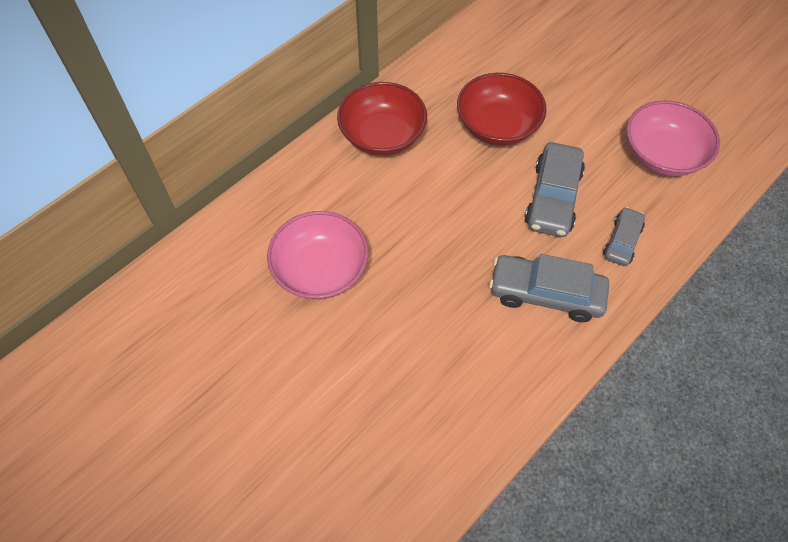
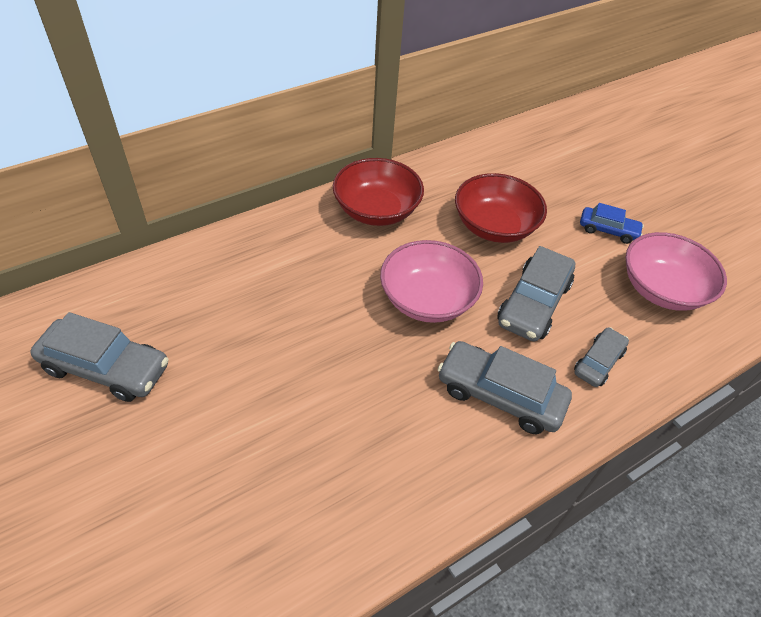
camera: 10 degrees right, 10 degrees down
(191, 358) = (106, 368): none -> grey car
(320, 270) = (270, 315): pink bowl -> pink bowl (427, 299)
(602, 105) = (608, 230): none -> blue car

